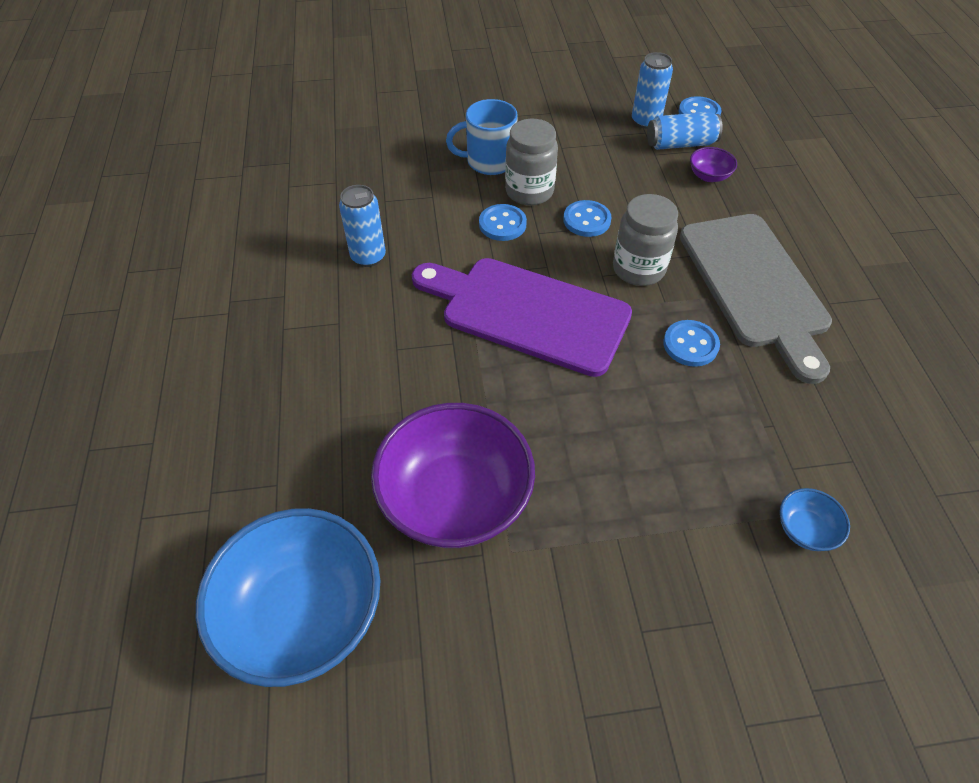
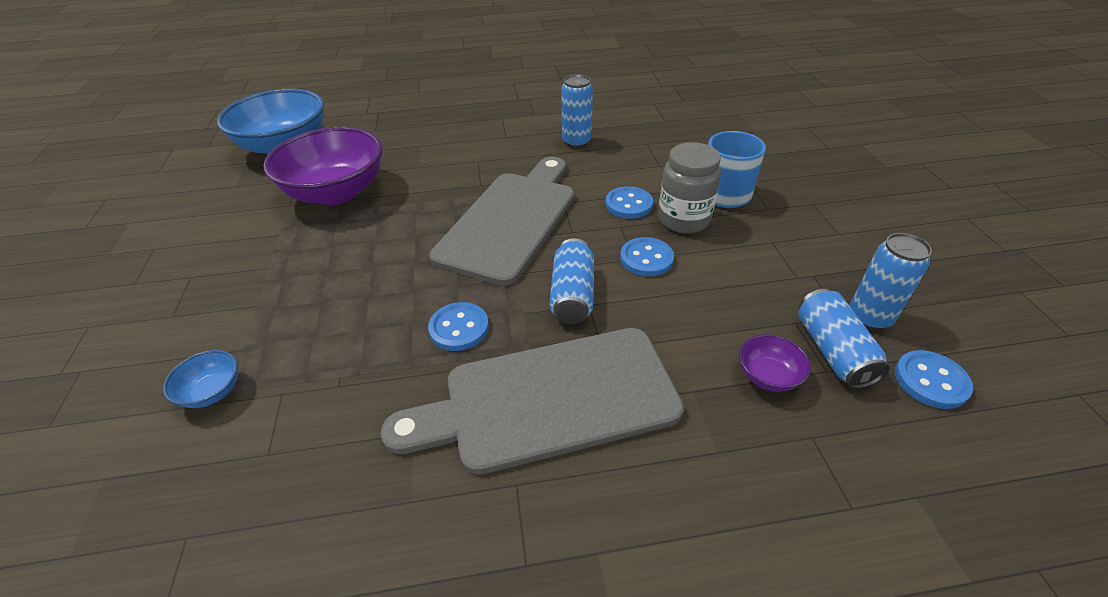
camera: 90 degrees right, 10 degrees down
(527, 313) = (511, 220): purple cutting board -> grey cutting board
(638, 269) = (572, 295): grey jar -> blue can

